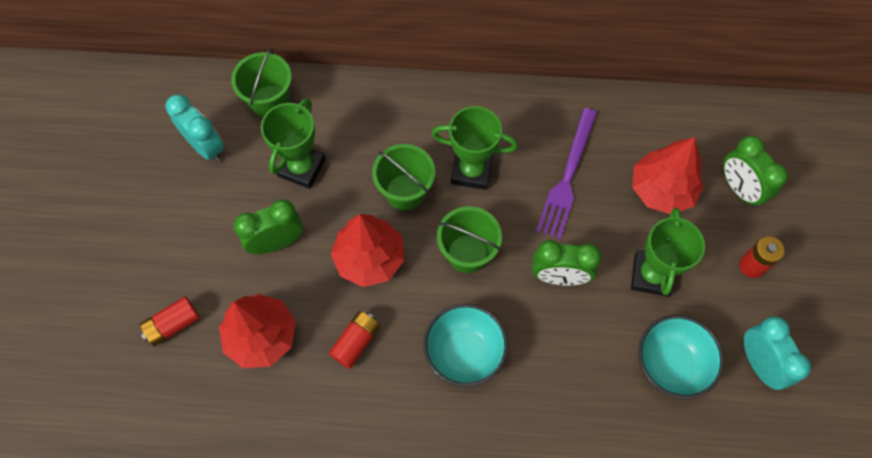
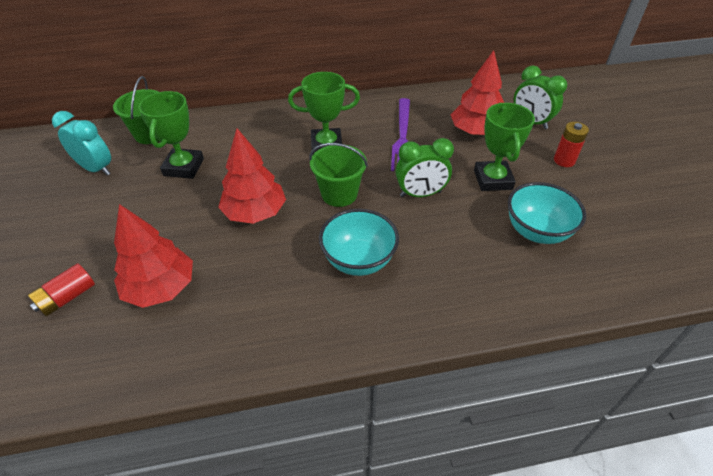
camera: 15 degrees left, 20 degrees down
(276, 242) = (167, 218): green clock -> none
(356, 342) = (255, 273): red battery -> none
(405, 192) = (276, 167): green bucket -> none
(758, 363) = (605, 216): turquoise clock -> none

